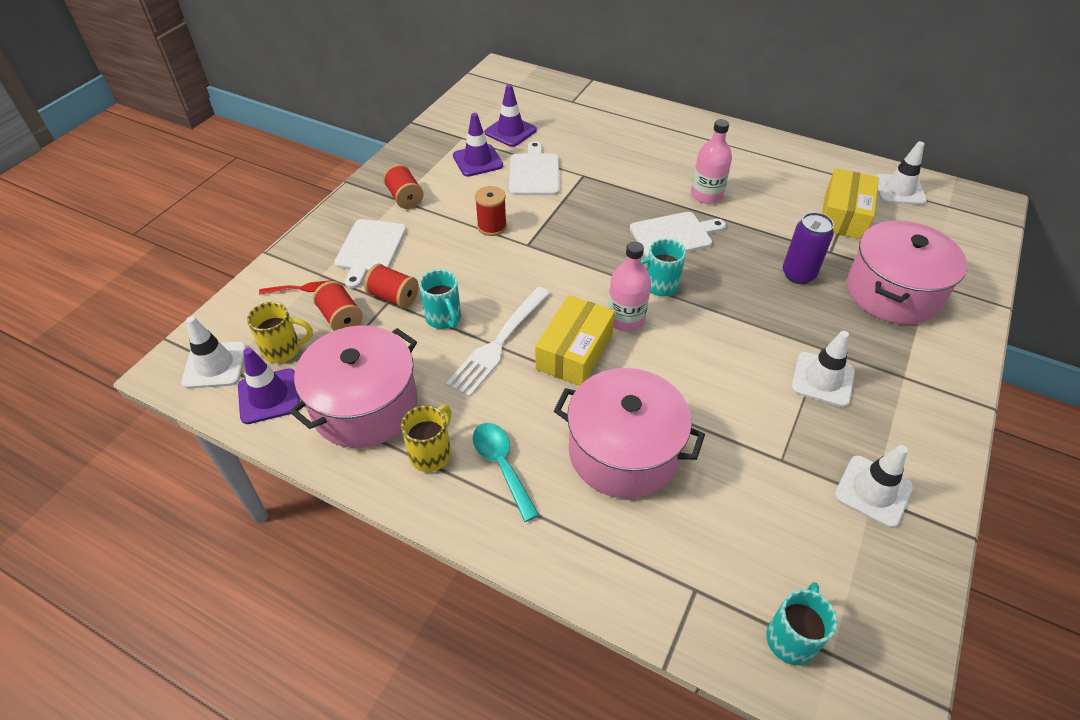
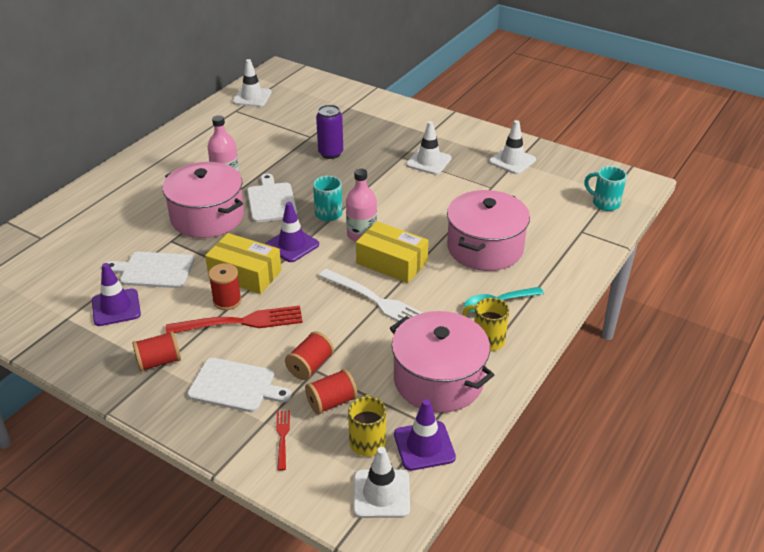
camera: 85 degrees left, 10 degrees down
(444, 318) = (343, 333): turquoise mug -> none
(460, 240) = (240, 322): none -> red fork
(510, 131) = (74, 283): purple traffic cone -> purple traffic cone (292, 245)
(844, 215) = (272, 124): yellow box -> yellow box (245, 274)
(892, 292) = (356, 122): pink pot -> pink pot (207, 217)

